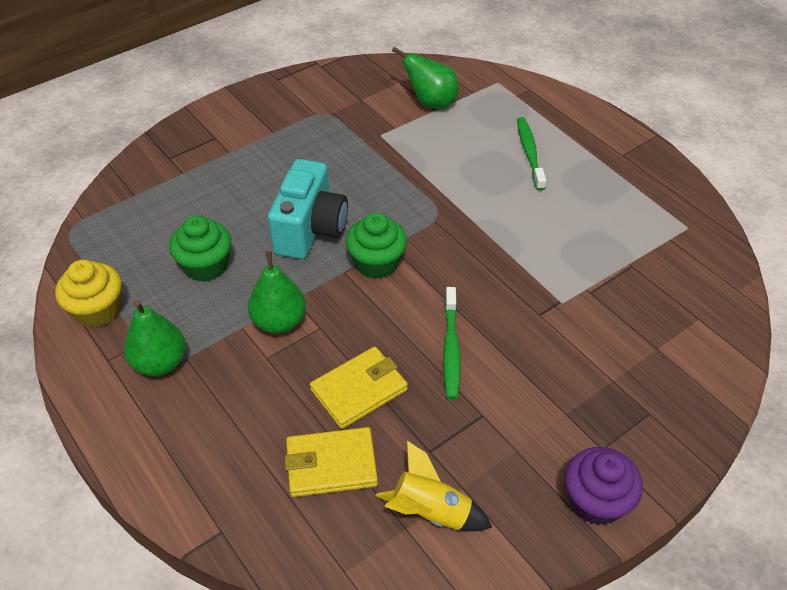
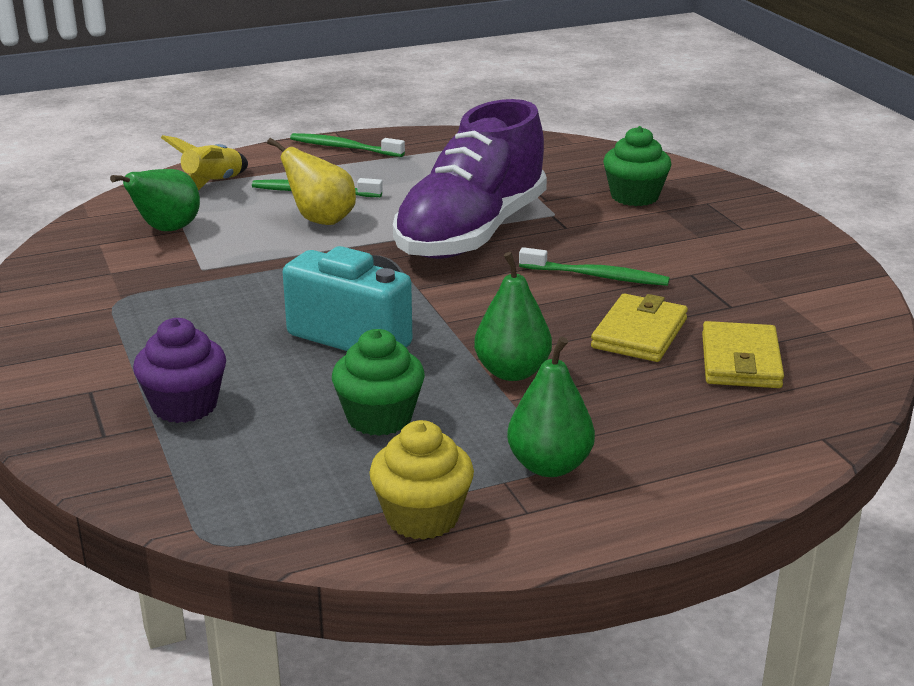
camera: 75 degrees left, 20 degrees down
(359, 390) = (639, 333): yellow wallet -> yellow wallet turned 45 degrees clockwise
(376, 263) = (443, 300): green cupcake -> green cupcake (634, 196)
(431, 512) = (807, 315): yellow rocket -> yellow rocket (213, 185)
(481, 169) = (321, 220): none -> yellow pear
(497, 256) = (471, 233): none -> purple shoe
(596, 501) = (801, 240): purple cupcake -> purple cupcake (185, 406)
(625, 147) = (344, 148): none -> green toothbrush

